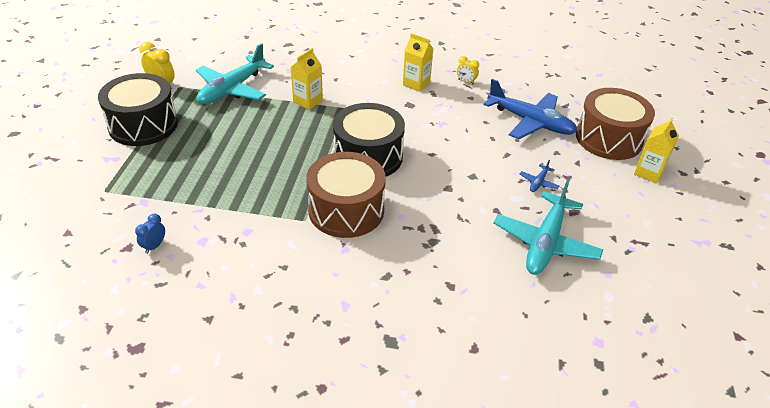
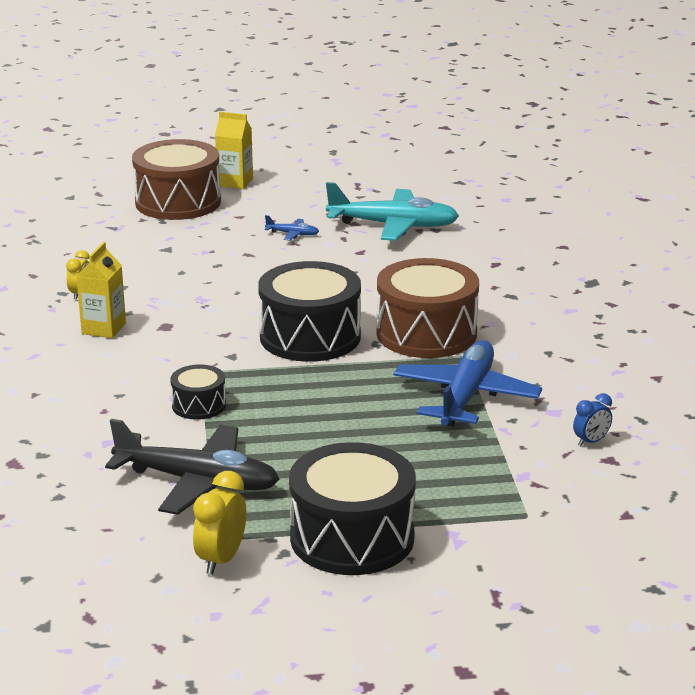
camera: 105 degrees left, 15 degrees down
(154, 246) = (591, 441): blue clock -> blue clock turned 45 degrees counterclockwise
(232, 89) = (197, 481): turquoise plane -> black plane
(308, 101) = (199, 405): yellow carton -> black drum
(530, 122) = (165, 245): blue plane -> blue plane (465, 397)

